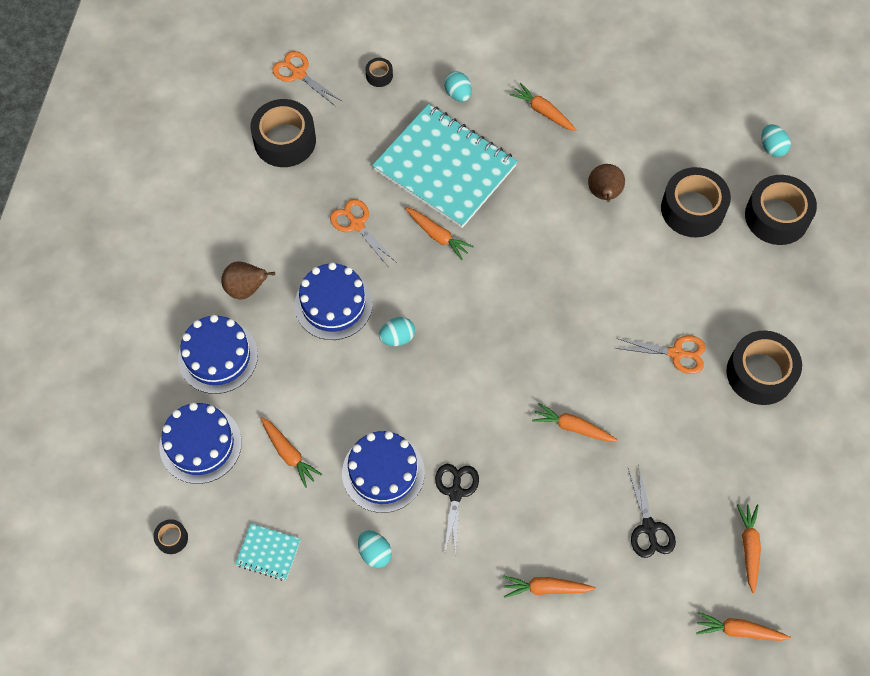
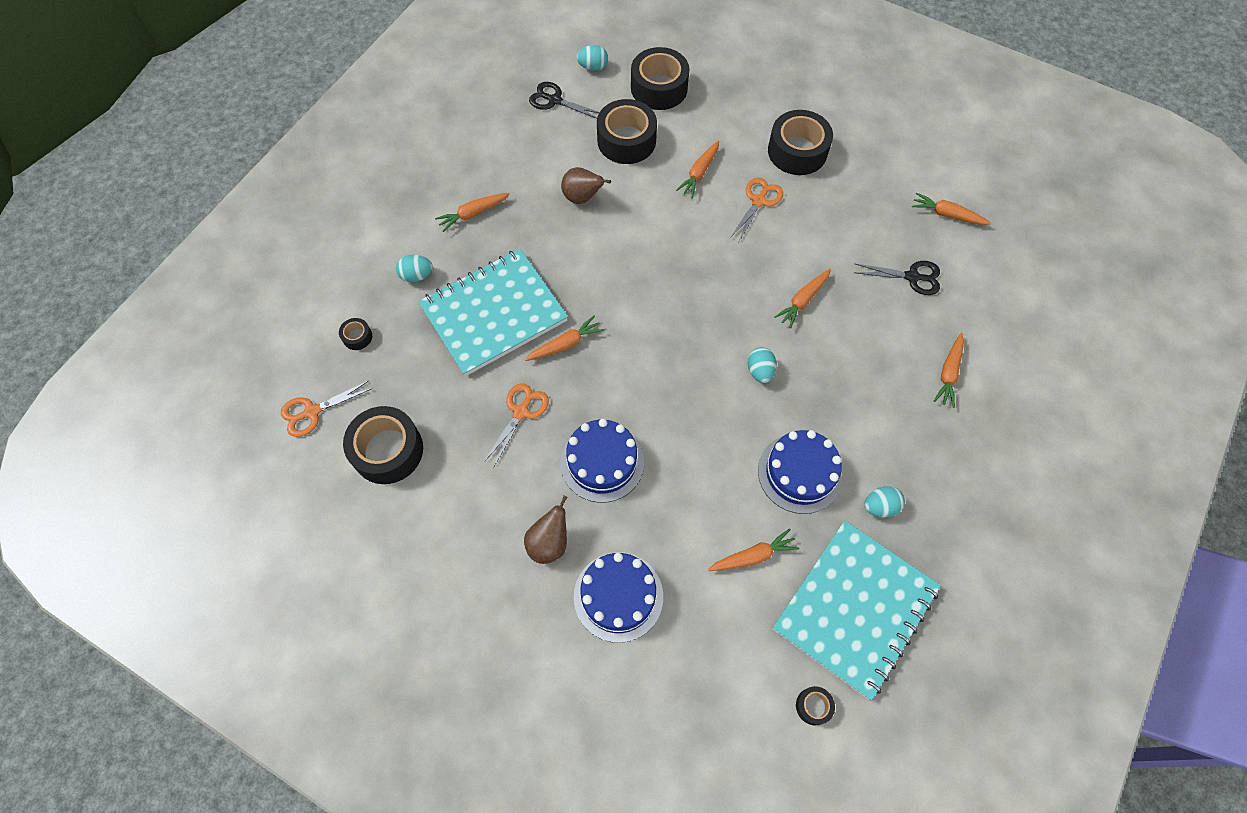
camera: 70 degrees left, 0 degrees up
(200, 444) = (714, 644): blue cake -> none
(268, 552) = (854, 608): turquoise notebook -> turquoise notebook, size x2.40
(357, 224) = (521, 412): orange scissors -> orange scissors turned 135 degrees clockwise
(397, 337) = (661, 415): turquoise egg -> turquoise egg (760, 371)
(455, 493) = (838, 416): black scissors -> black scissors (555, 100)
(739, 630) = (1016, 247): orange carrot -> orange carrot (699, 173)

